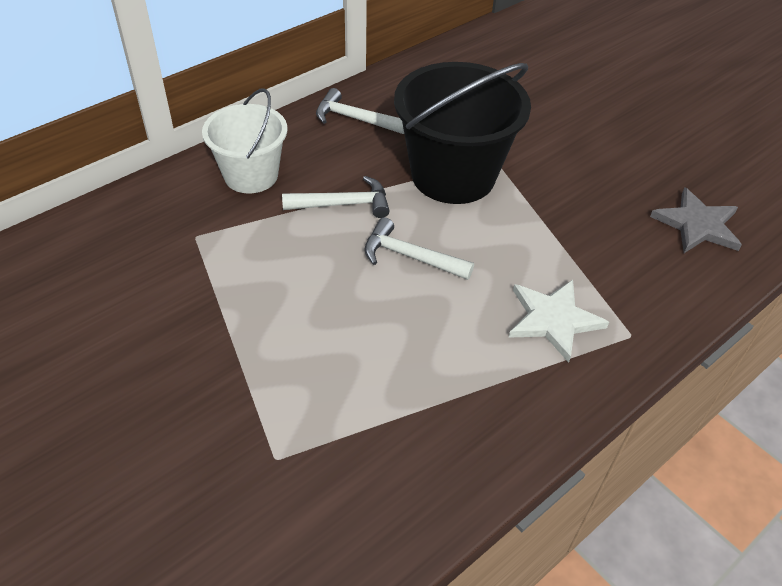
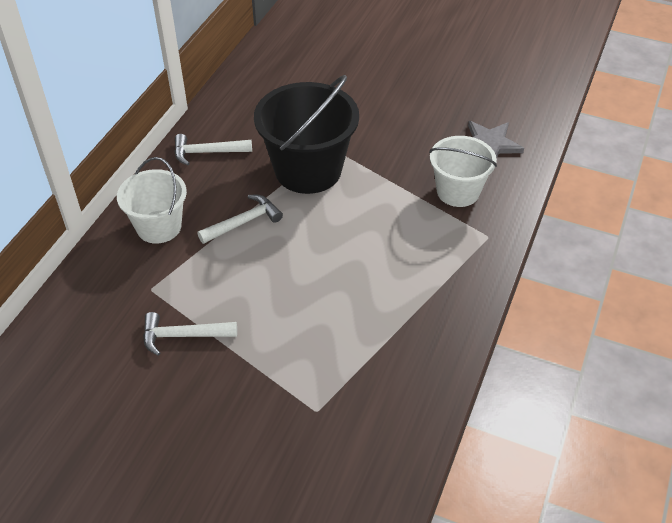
camera: 25 degrees left, 0 degrees up
(410, 256) = (316, 241): white hammer -> white hammer (183, 336)
(553, 320) = (435, 246): white star -> none
(622, 265) = (458, 191): none -> white bucket

